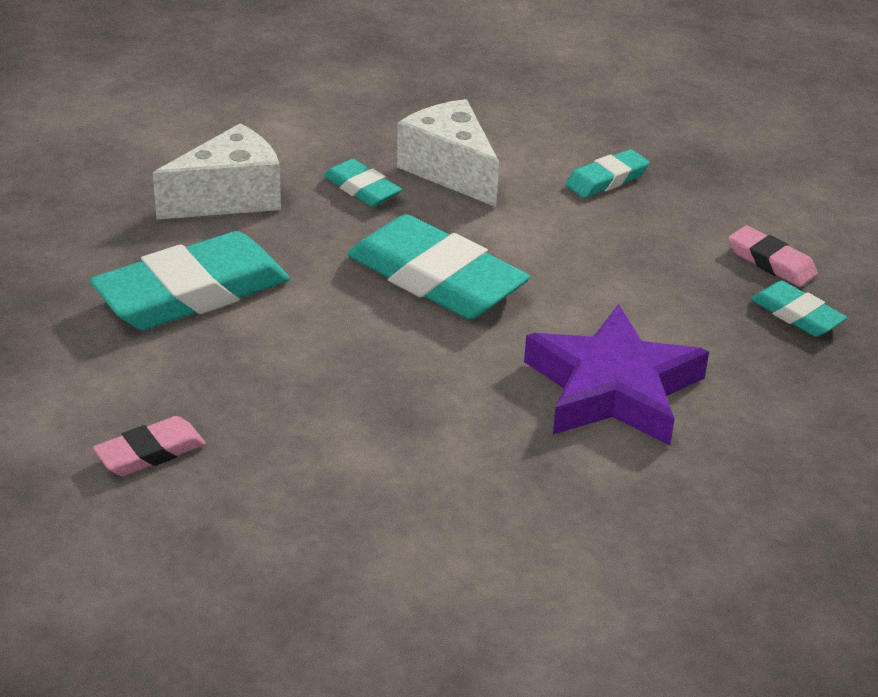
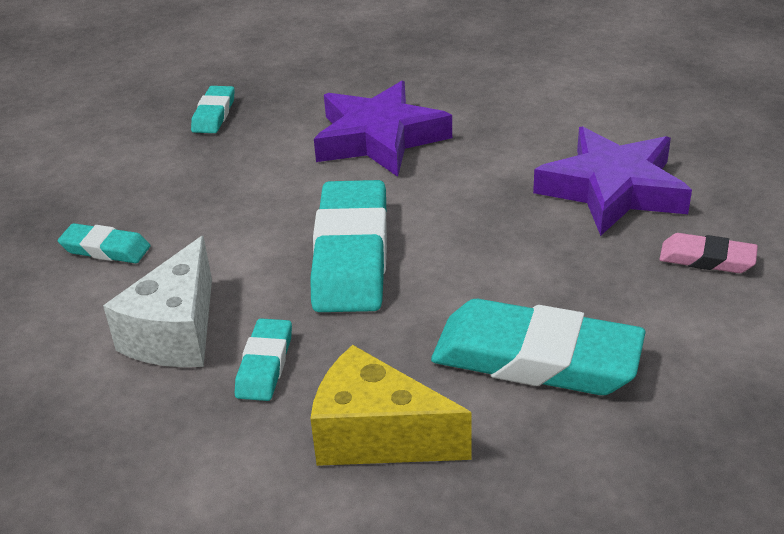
camera: 125 degrees left, 0 degrees up
(230, 198) = (377, 436): white cheese -> yellow cheese
(319, 474) = (612, 190): none -> purple star
(771, 262) = (157, 142): pink eraser -> none

